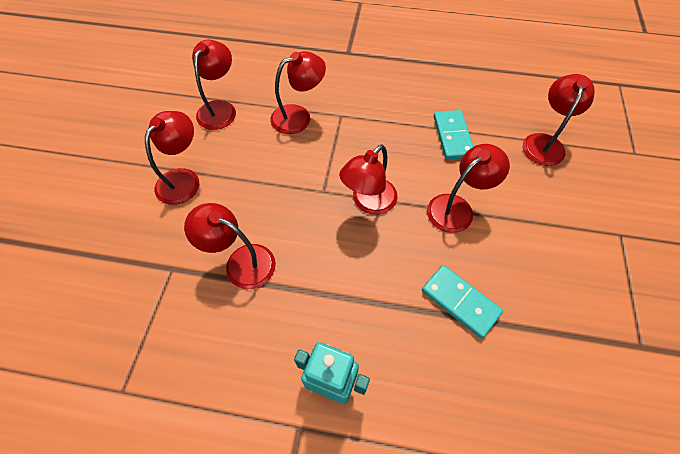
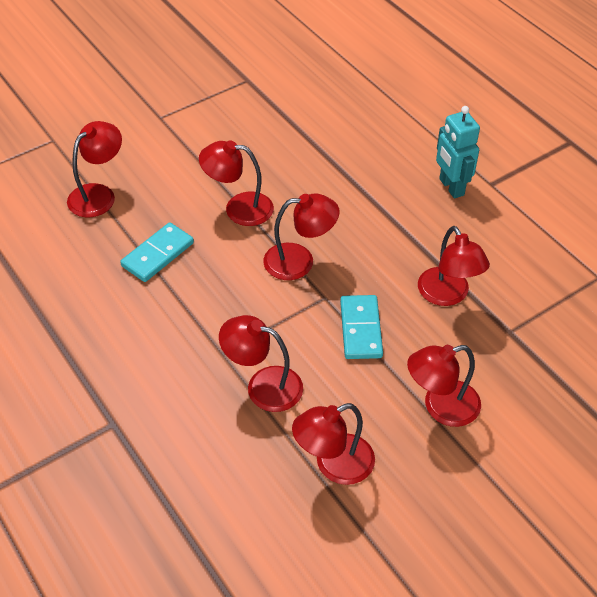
camera: 135 degrees left, 10 degrees down
(460, 301) = (318, 164): turquoise domino -> turquoise domino (360, 329)
(544, 143) = (98, 194): red lamp -> red lamp turned 150 degrees clockwise

